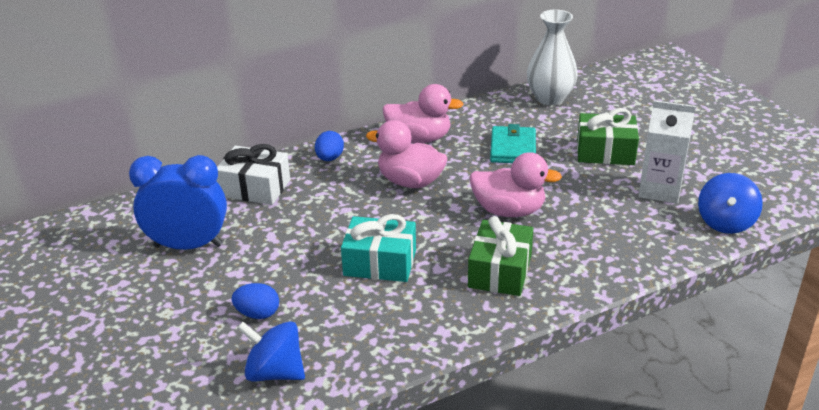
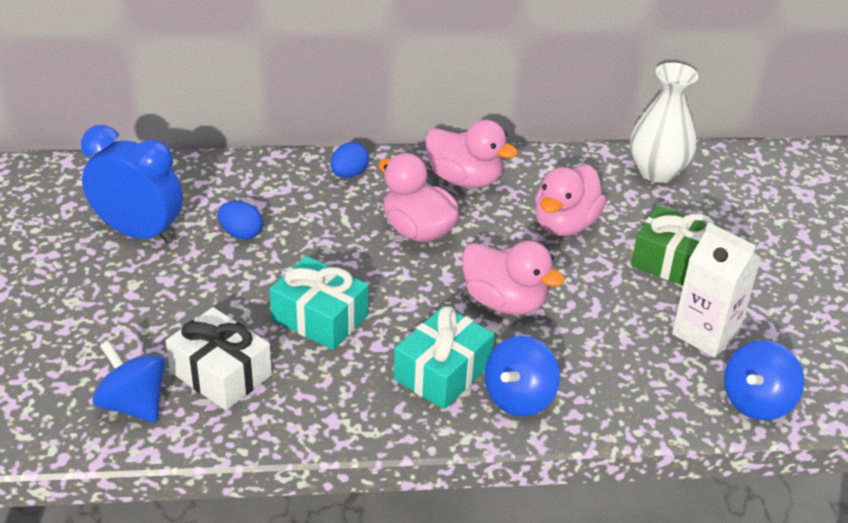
camera: 20 degrees right, 5 degrees up
(255, 188) = (248, 186): white gift -> white gift (221, 373)
(258, 314) = (158, 334): blue egg -> blue egg (241, 234)
(500, 271) = (442, 372): green gift -> turquoise gift
(513, 148) = (565, 224): turquoise wallet -> pink duck
(567, 271) = (519, 398): none -> blue spinning top

